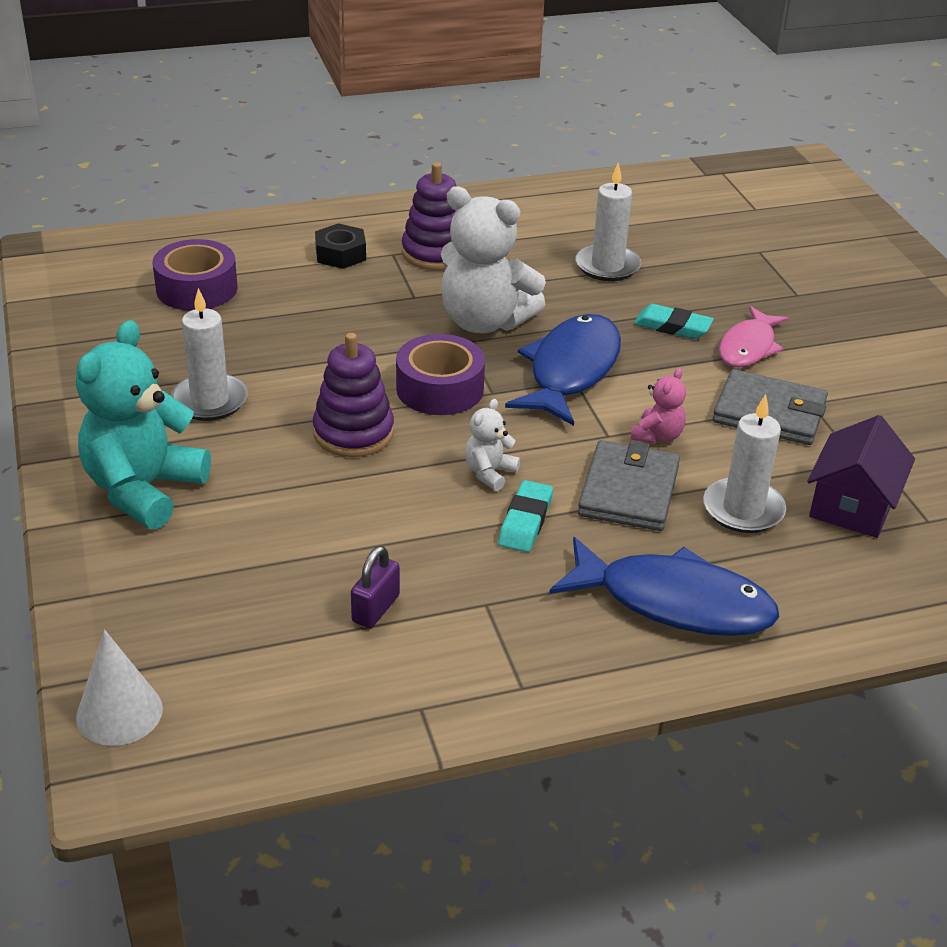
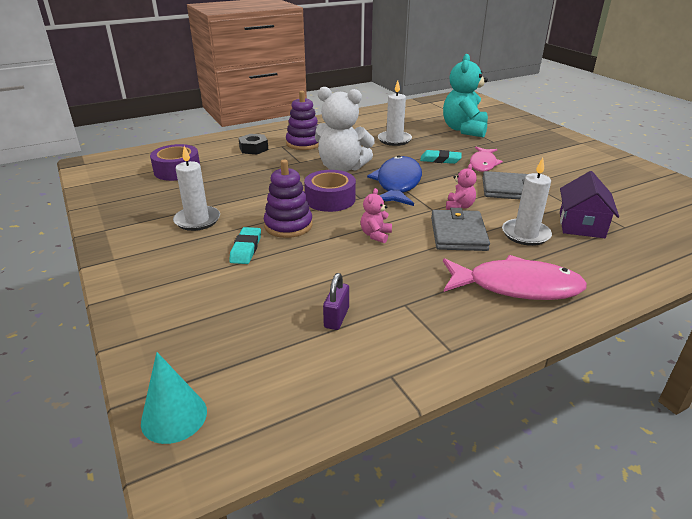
camera: 10 degrees left, 5 degrees down
(119, 712) = (174, 416): white cone -> turquoise cone
(143, 490) = (165, 271): turquoise teddy bear -> turquoise teddy bear (464, 130)
(489, 473) = (375, 235): white teddy bear -> pink teddy bear
(525, 521) = (408, 256): turquoise eraser -> turquoise eraser (246, 249)
(674, 602) = (516, 286): blue fish -> pink fish

